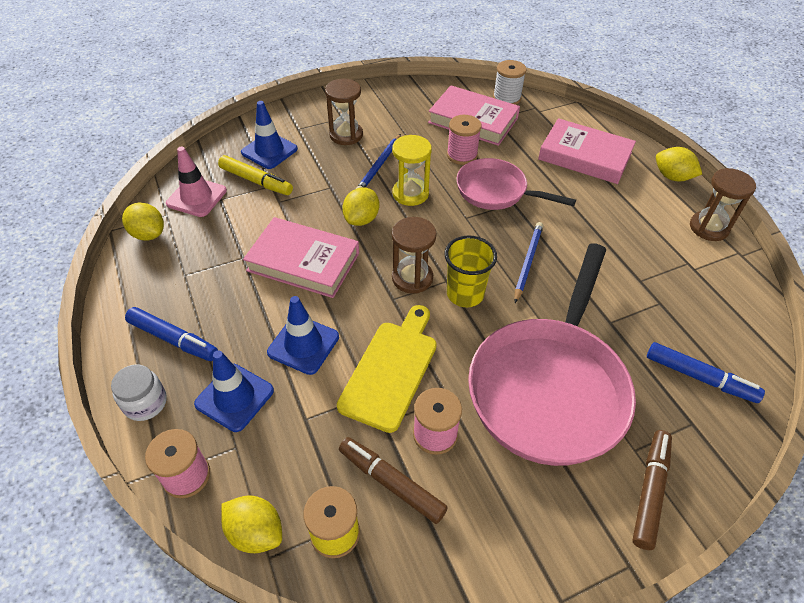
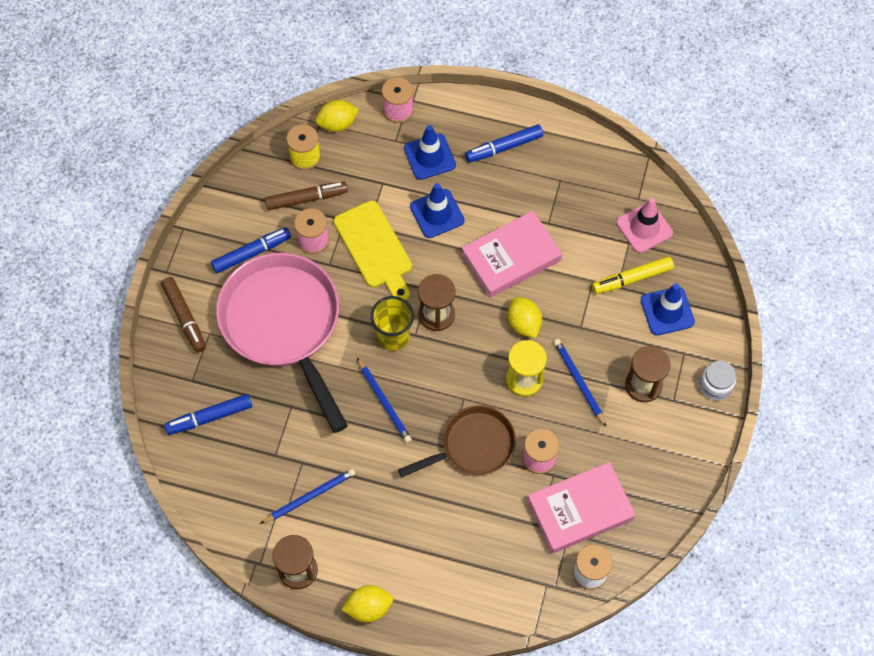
camera: 130 degrees right, 15 degrees up
(145, 403) = (465, 112): white jar -> white jar (715, 386)
(148, 234) = (623, 177): yellow lemon -> none
(496, 191) = (473, 446): pink pan -> brown pan
(511, 486) = (251, 253): none -> blue marker
(584, 156) = (453, 560): pink book -> none
(656, 257) = (309, 496): none -> blue pencil

